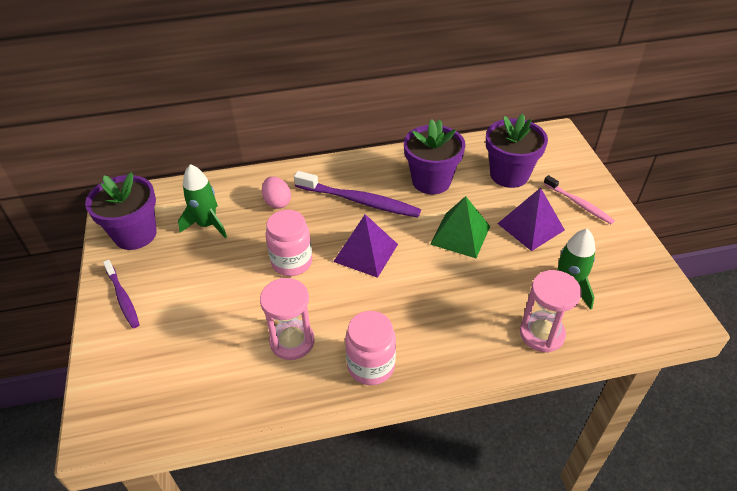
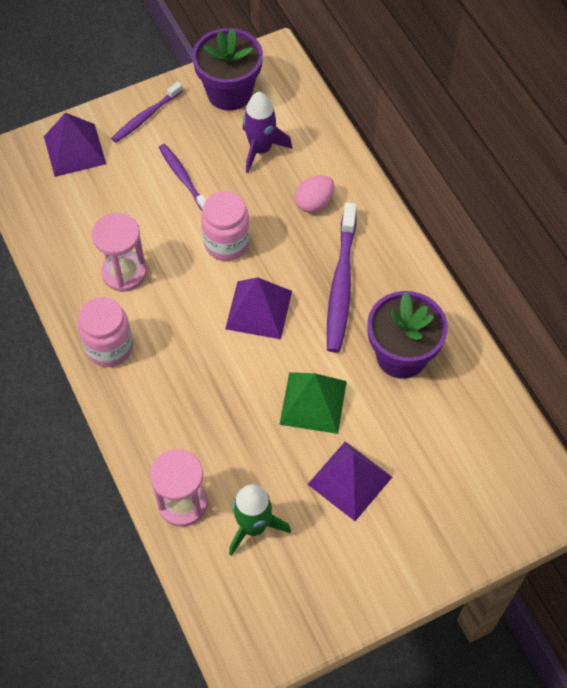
camera: 75 degrees right, 15 degrees up
(126, 363) = (75, 150): none -> purple pyramid
(207, 224) = (261, 149): green rocket -> purple rocket
(208, 281) = (183, 178): none -> purple toothbrush
(509, 175) = (443, 446): purple flower pot -> none
(579, 204) = (410, 537): pink toothbrush -> none

